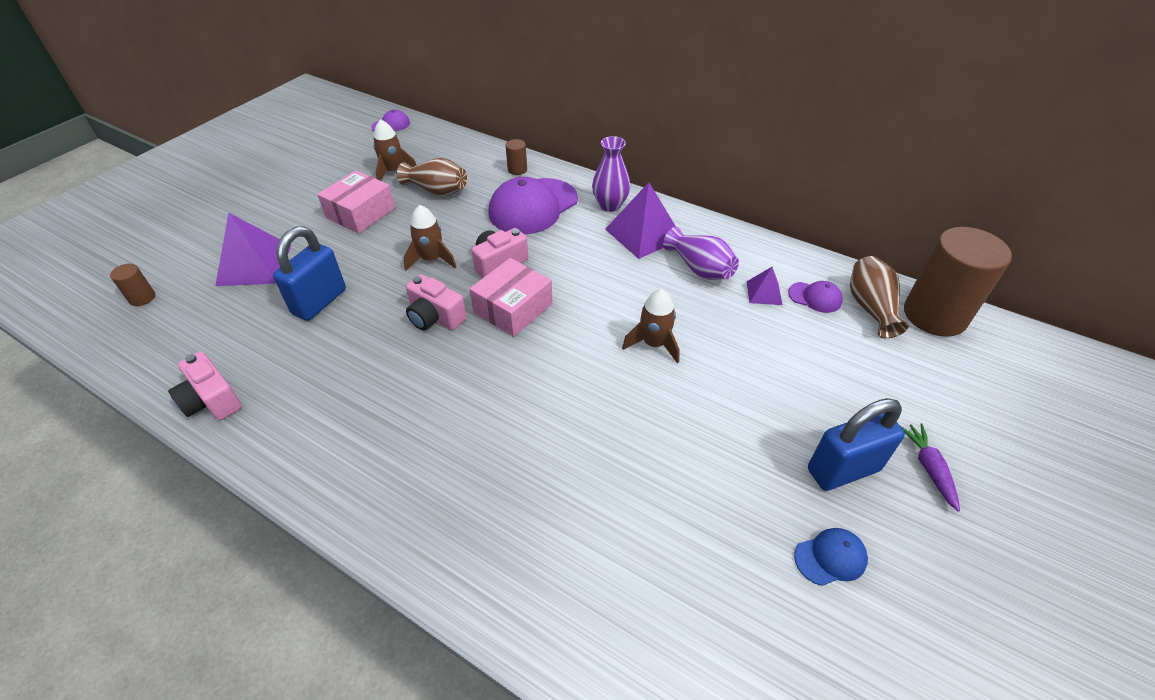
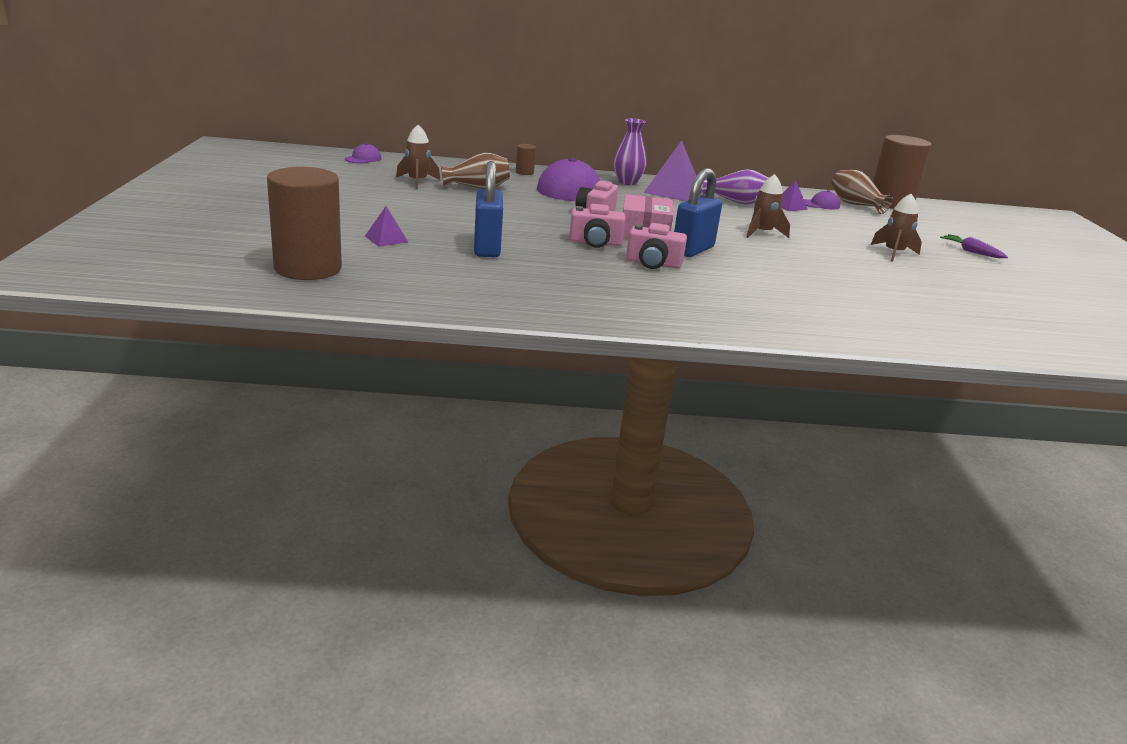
camera: 35 degrees left, 20 degrees down
(142, 298) = (308, 268): brown cylinder -> brown cylinder, size x2.42
(212, 400) = (492, 303): pink camera -> pink camera (653, 263)
(254, 265) = (386, 239): purple pyramid -> purple pyramid, size x0.52
(360, 213) = (431, 204): pink box -> none
(431, 259) = (540, 219): brown rocket -> brown rocket (893, 253)
(830, 557) = (977, 286): blue cap -> none
(843, 470) = (936, 259): blue padlock -> blue padlock (692, 250)

